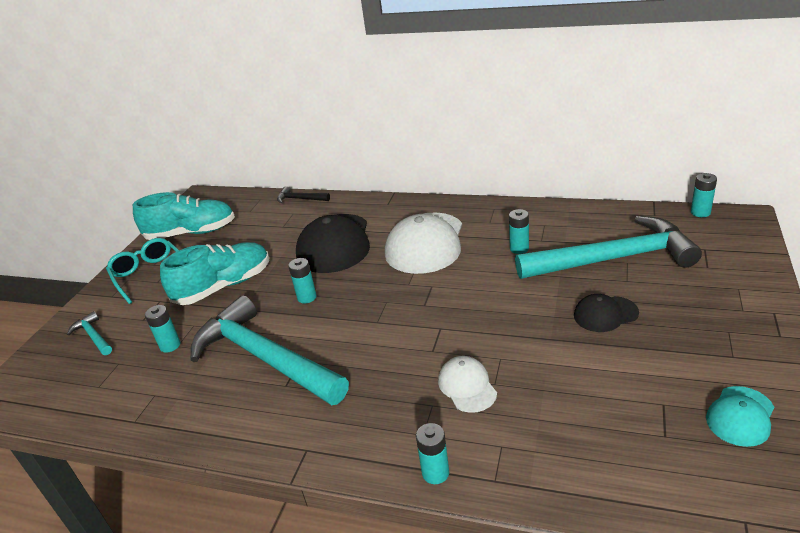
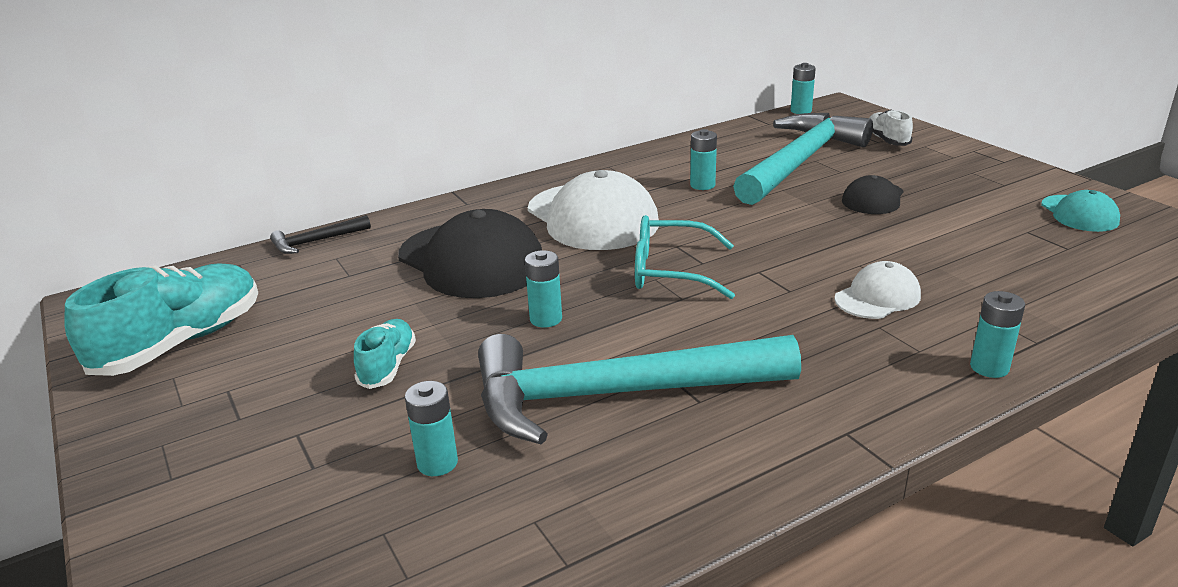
camera: 50 degrees left, 5 degrees down
(93, 336) = (249, 537): turquoise hammer -> none
(149, 275) = (202, 419): turquoise glasses -> turquoise glasses (671, 271)
(224, 286) = (388, 366): turquoise shoe -> turquoise shoe, size x0.53
(467, 386) = (877, 297): white cap -> white cap turned 120 degrees clockwise
(717, 269) = (887, 140): none -> white shoe

